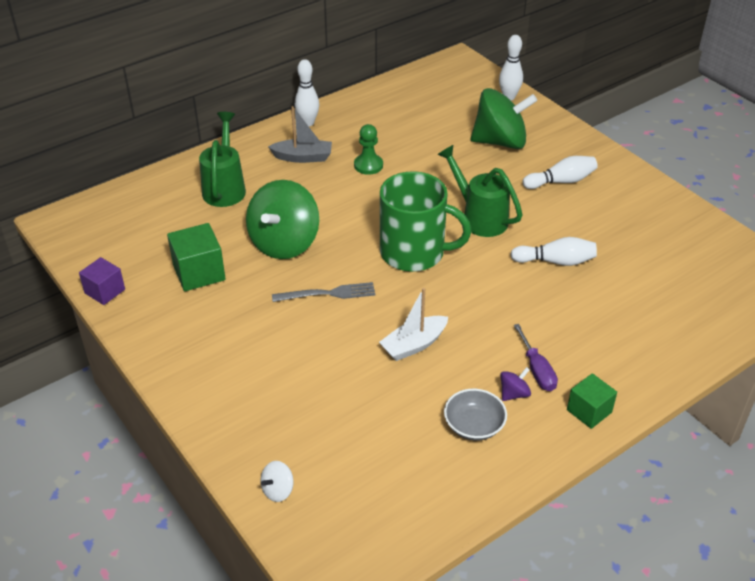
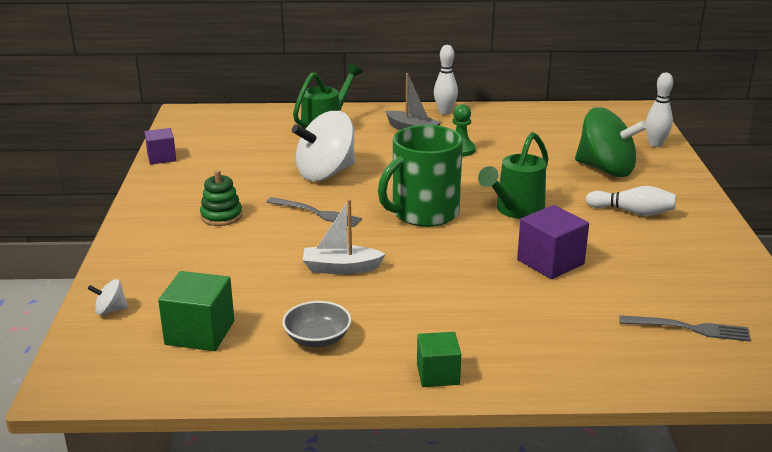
camera: 35 degrees right, 15 degrees down
(199, 272) = (239, 169): green cube -> green cube (200, 333)
(249, 337) = (221, 216): none -> green stacking toy
(284, 243) = (325, 173): green spinning top -> white spinning top
(414, 253) = (424, 213): green mug -> green mug turned 90 degrees clockwise
(479, 218) = (515, 210): green watering can -> green watering can turned 135 degrees counterclockwise
(514, 394) = (383, 333): purple spinning top -> none
(537, 370) = (427, 326): purple screwdriver -> none
(555, 261) = (550, 262): white bowling pin -> purple cube
(698, 281) = (690, 329): none -> grey fork

